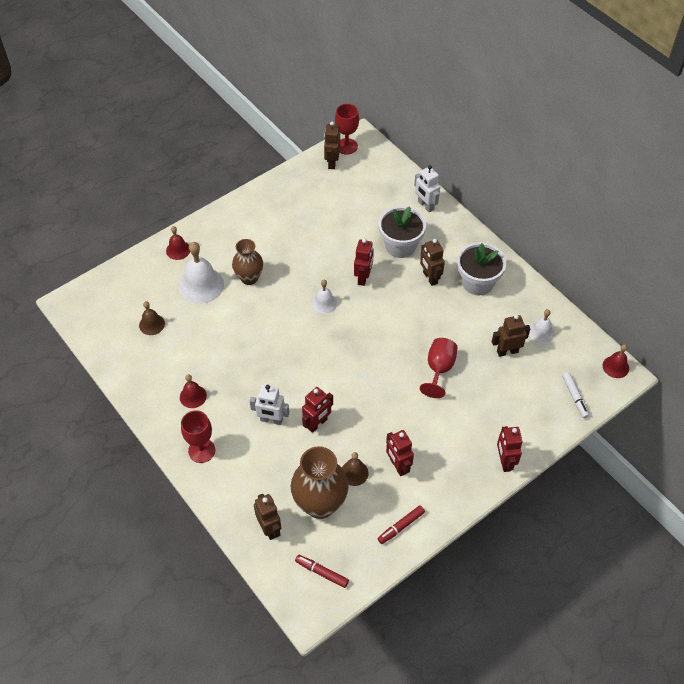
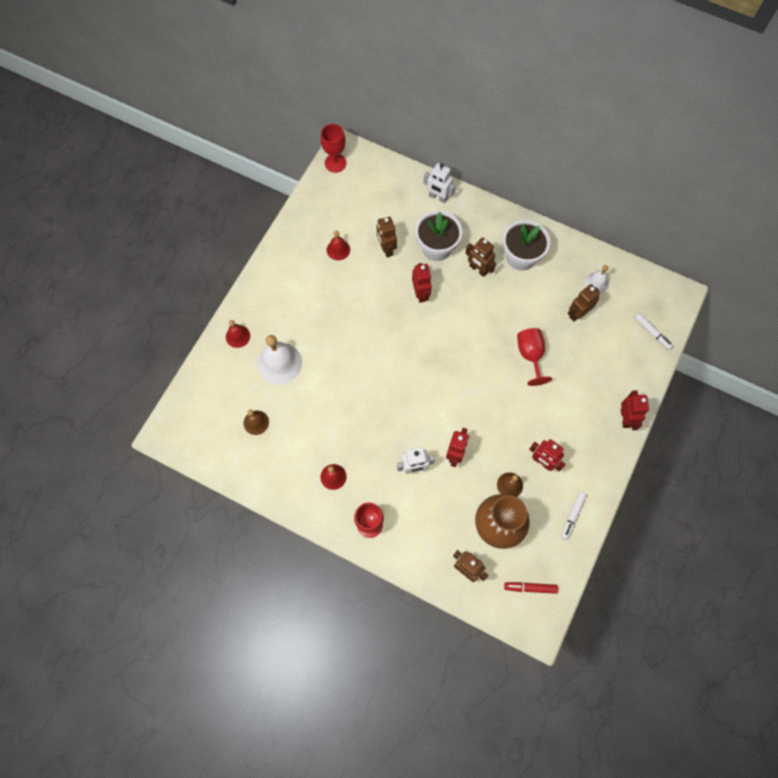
camera: 25 degrees left, 15 degrees up
(249, 278) = (319, 337): brown vase -> none
(324, 303) = (399, 333): white bell -> none
(332, 162) = (331, 186): brown robot -> brown robot (386, 249)
(401, 526) = (572, 516): red marker -> white marker
(504, 462) = (625, 418): red robot -> red robot turned 150 degrees counterclockwise
(615, 367) = (671, 290): red bell -> red bell (338, 249)

